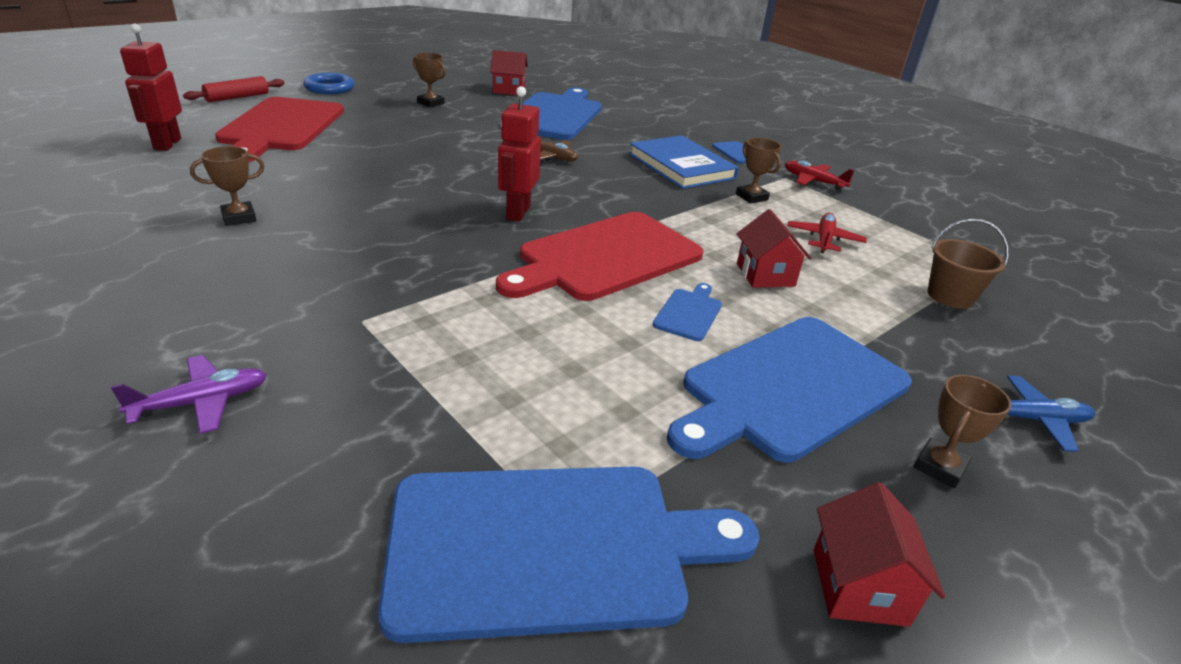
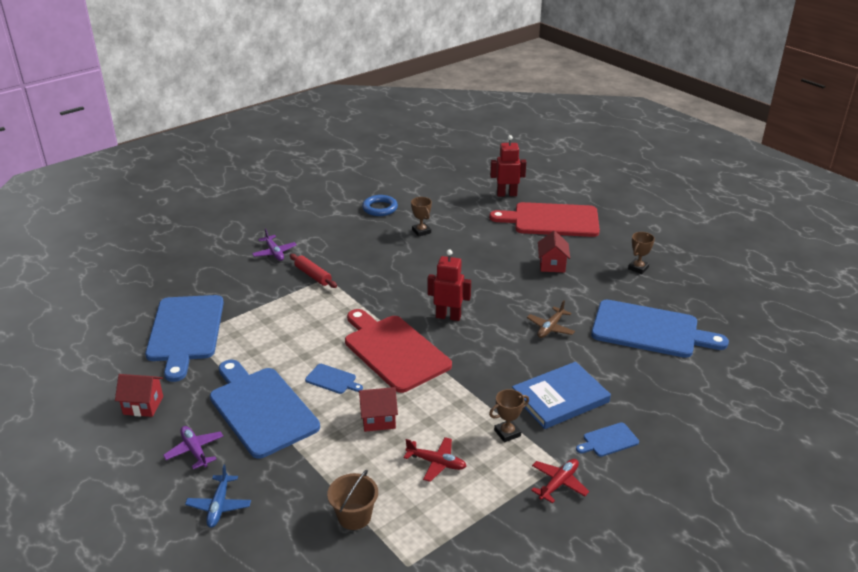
camera: 95 degrees right, 0 degrees up
(237, 97) = (597, 197): red rolling pin -> red rolling pin (313, 275)
(329, 88) = (641, 224): blue ring -> blue ring (380, 208)
(509, 90) = (703, 303): red house -> red house (552, 265)
(939, 467) = (194, 450): brown trophy -> purple plane

